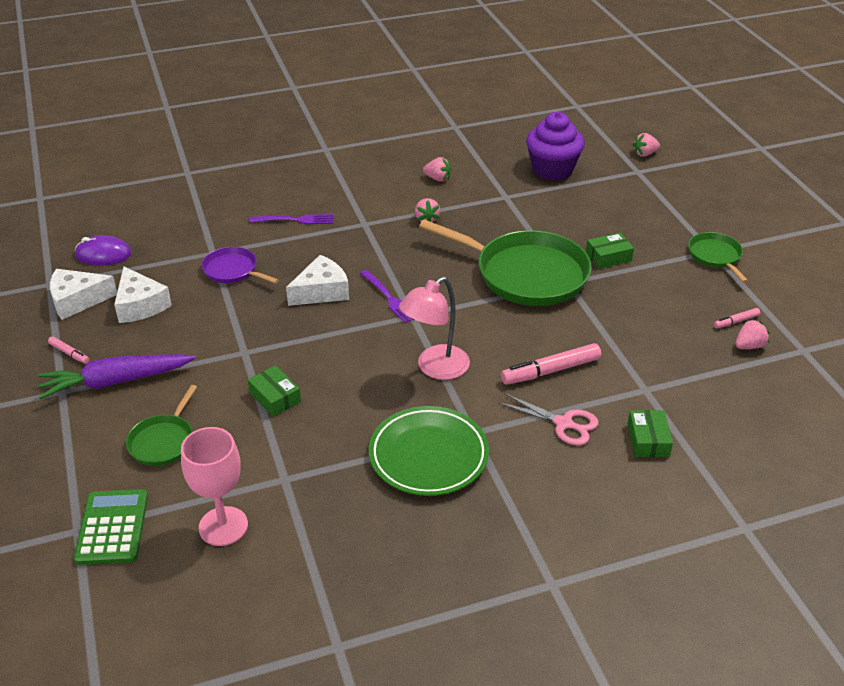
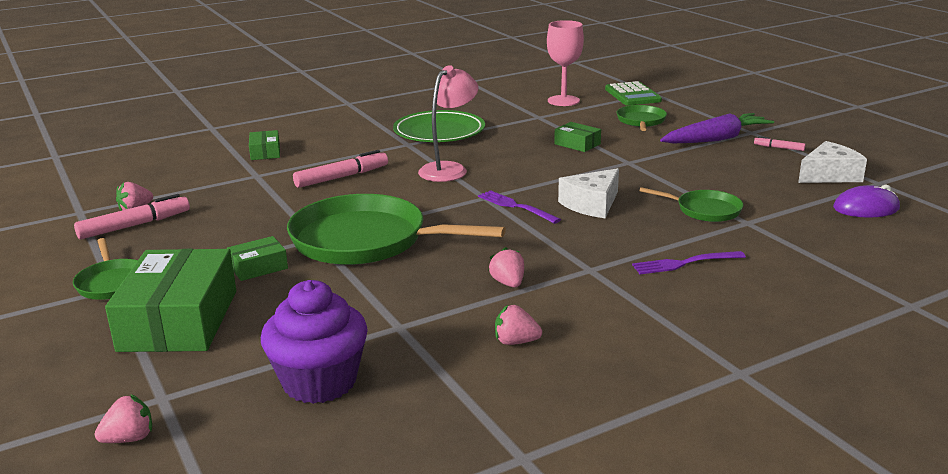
camera: 170 degrees right, 15 degrees down
(140, 305) = (763, 178): white cheese -> none
(232, 270) = (705, 210): purple pan -> green pan
(563, 423) = (333, 153): pink scissors -> none
(650, 218) = (179, 320): none -> green box
(736, 321) = (134, 225): pink marker -> pink marker, size x1.93

